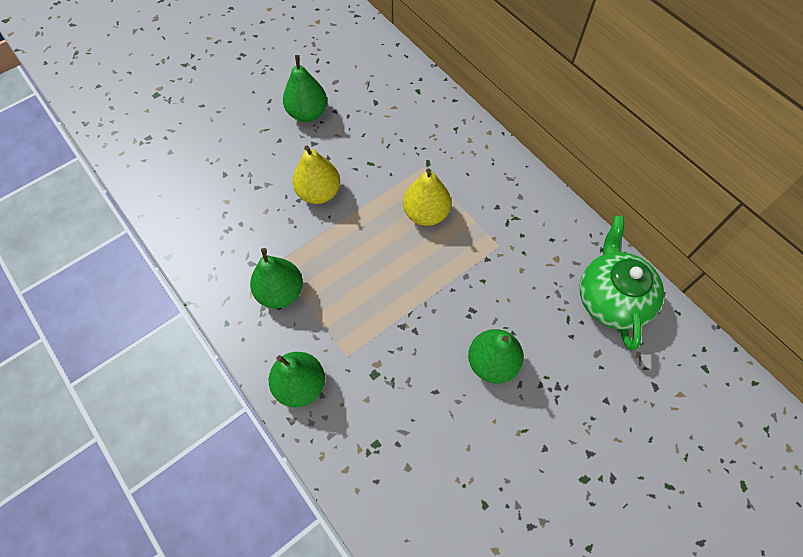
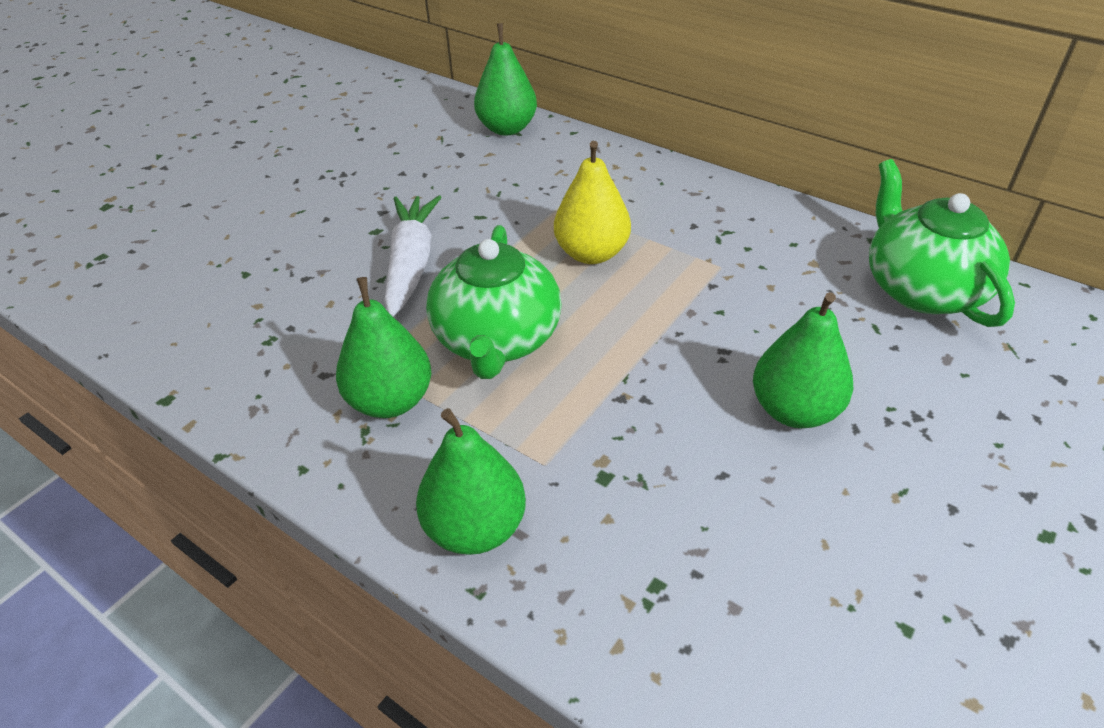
camera: 15 degrees left, 20 degrees down
(307, 113) = (361, 182): green pear -> green pear (507, 128)
(319, 192) = (411, 264): yellow pear -> white carrot
(349, 265) = (496, 340): none -> green teapot

